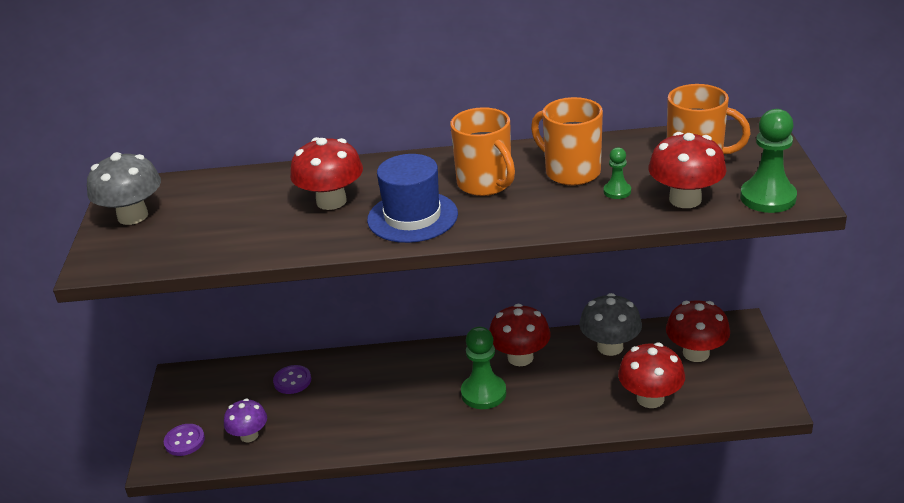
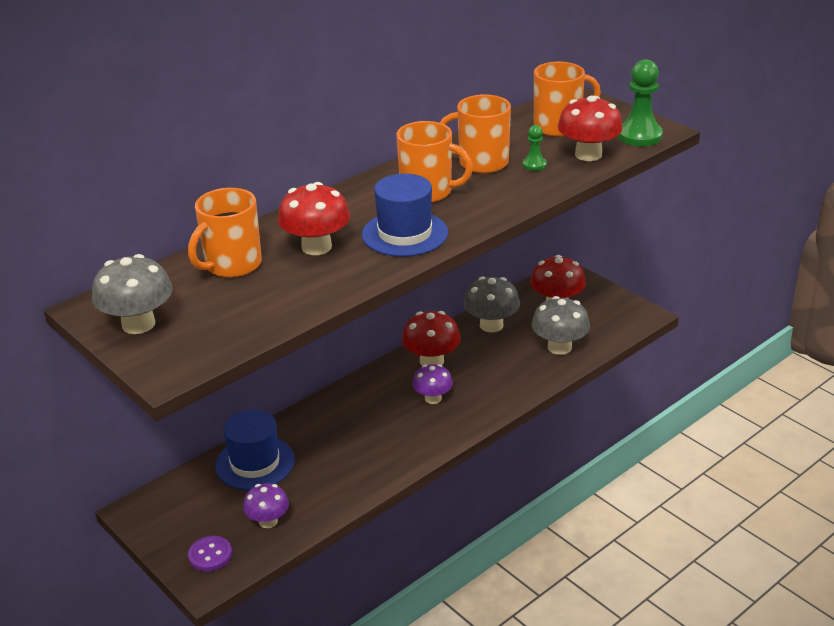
camera: 40 degrees left, 0 degrees up
(253, 192) = (232, 265): none -> orange mug
(292, 381) = (255, 463): purple button -> blue hat
(483, 393) = (433, 398): green pawn -> purple mushroom
(650, 398) = (559, 347): red mushroom -> grey mushroom

